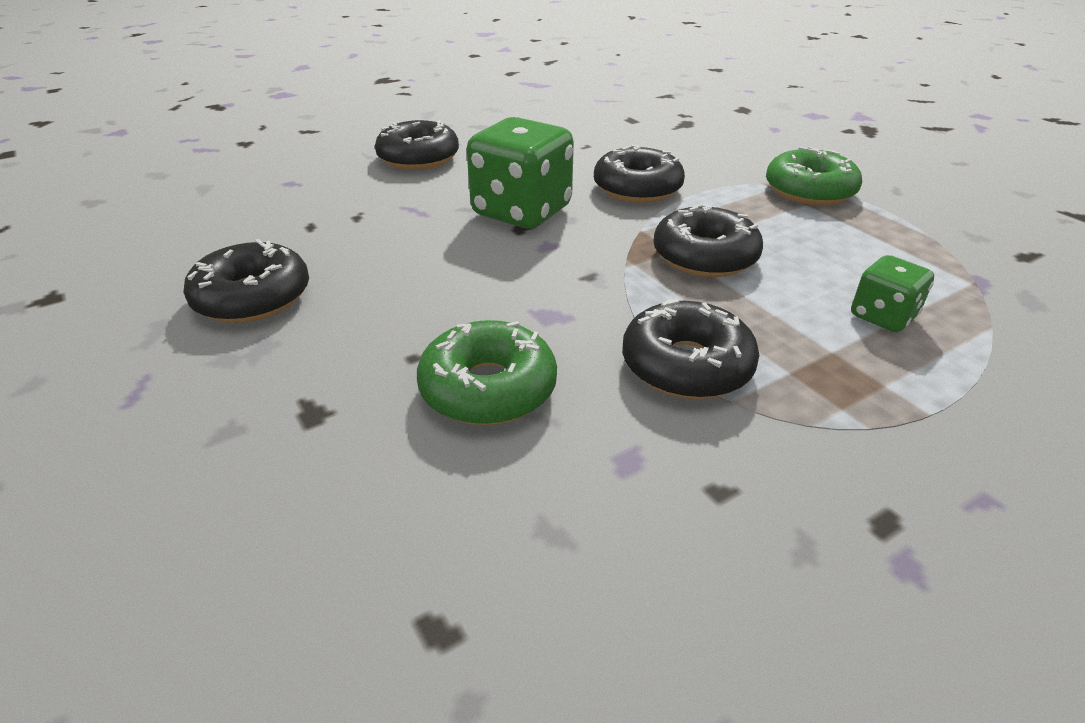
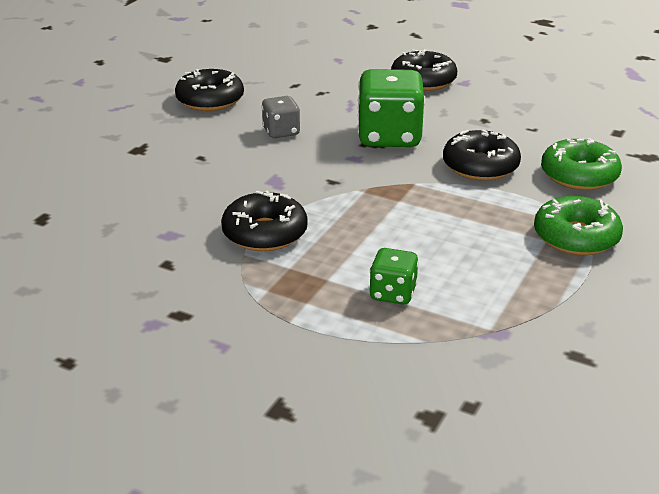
camera: 60 degrees right, 5 degrees down
(423, 271) = (281, 132): none -> grey dice
(488, 388) = (192, 183): green donut -> green donut (579, 175)
(705, 256) = (403, 213): black donut -> none

